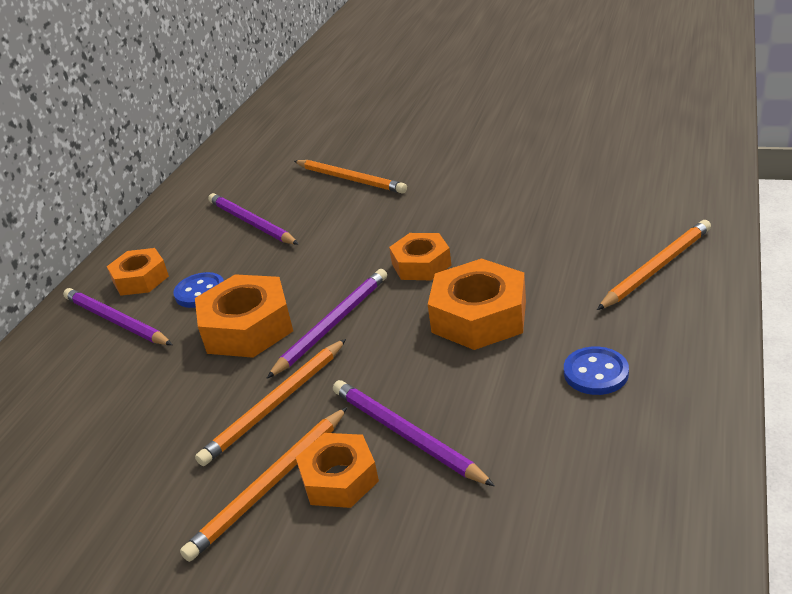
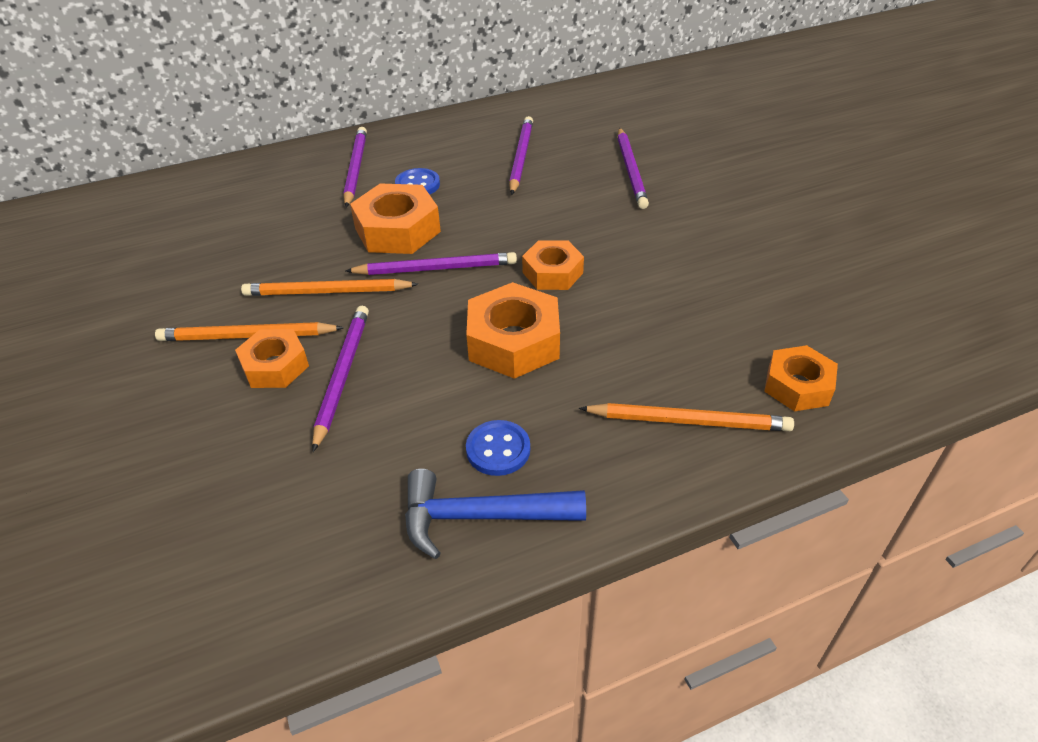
camera: 45 degrees right, 10 degrees up
(141, 279) = (408, 150): orange nut -> orange nut (797, 386)
(350, 179) = (631, 170): orange pencil -> purple pencil
(661, 411) = (481, 516): none -> blue hammer

